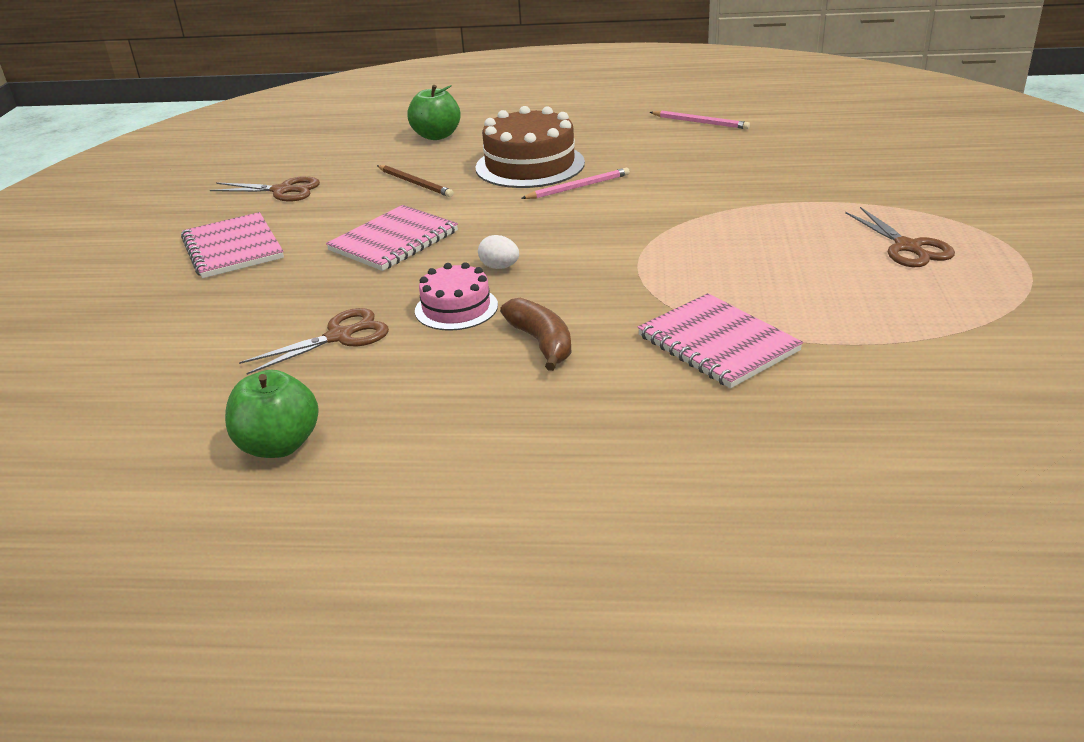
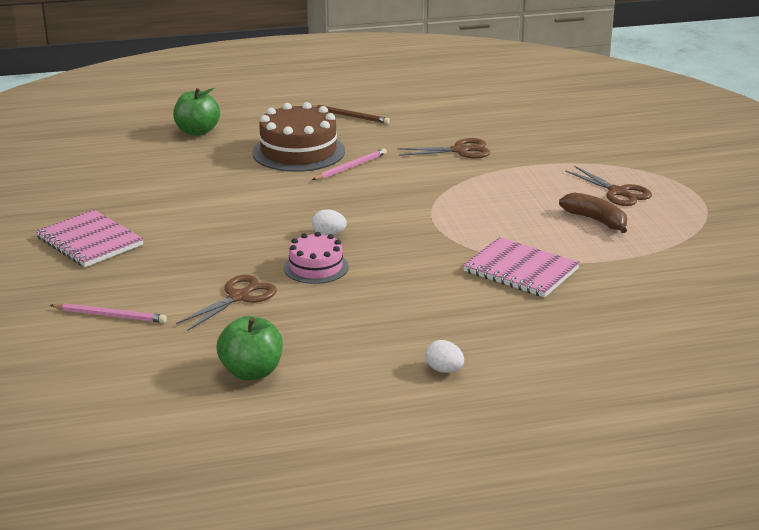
camera: 20 degrees left, 5 degrees down
(282, 191) = (93, 190): brown scissors -> brown scissors (459, 151)
(394, 241) = (227, 223): pink notebook -> none
(415, 183) = (209, 174): brown pencil -> brown pencil (349, 116)
(528, 483) = (444, 370): none -> white egg
(542, 343) = (397, 284): brown banana -> brown banana (596, 220)
(700, 122) = (418, 105): pink pencil -> pink pencil (110, 315)

